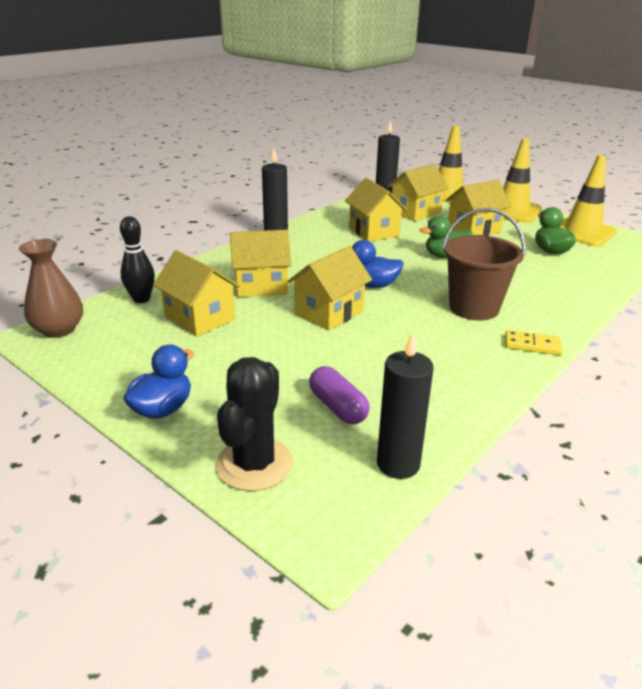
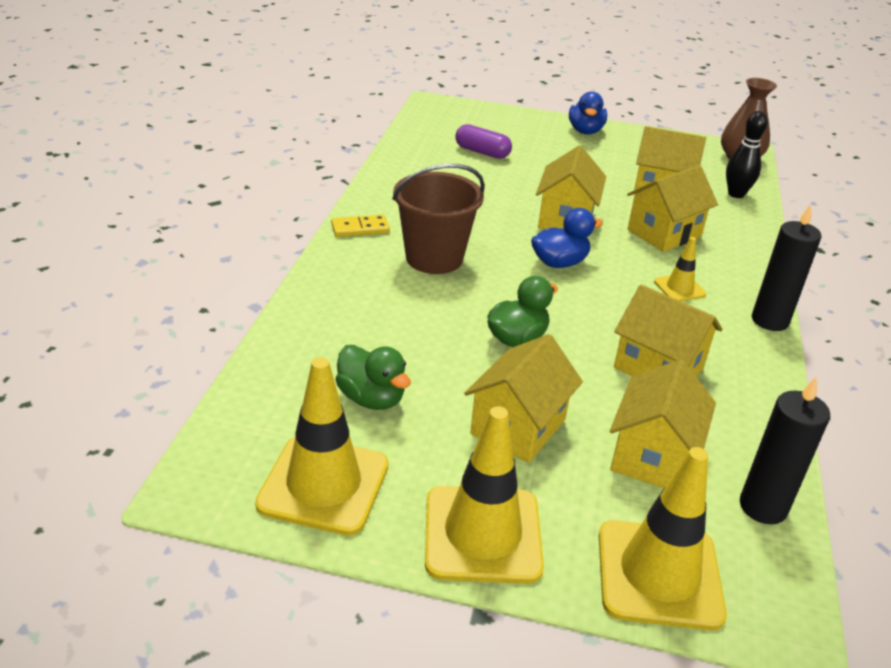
camera: 150 degrees right, 5 degrees up
(254, 464) = (499, 119): black cactus -> none
(306, 256) = (679, 288): none -> yellow traffic cone
(398, 464) = (420, 133): black candle -> none

